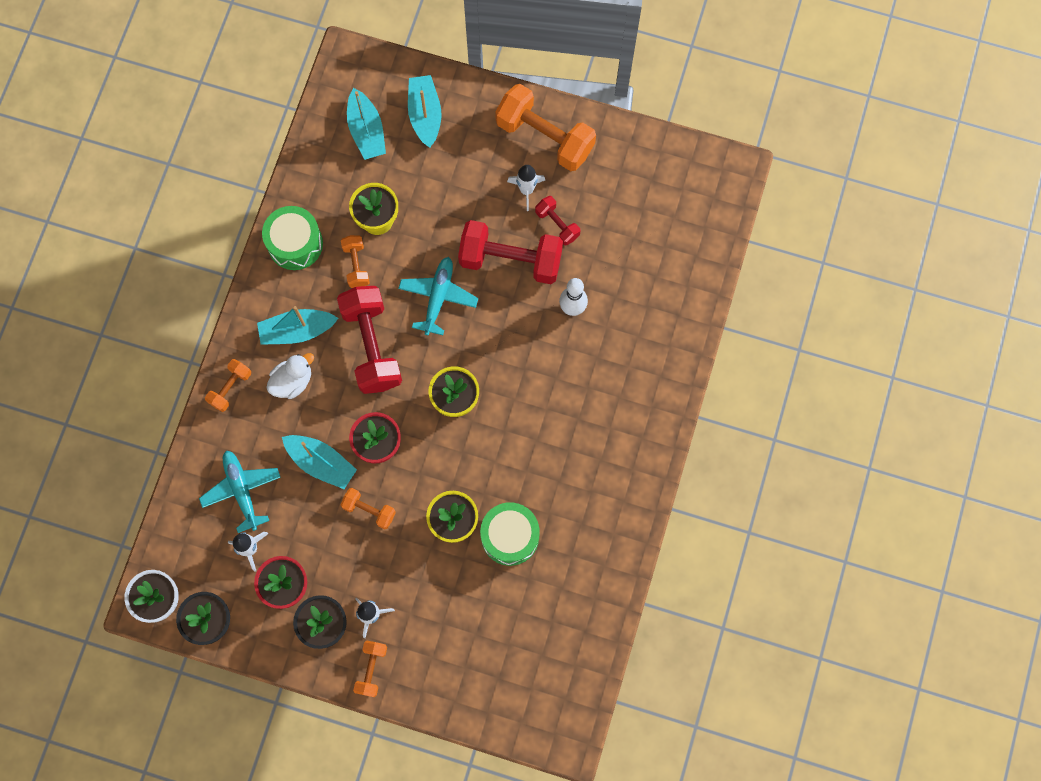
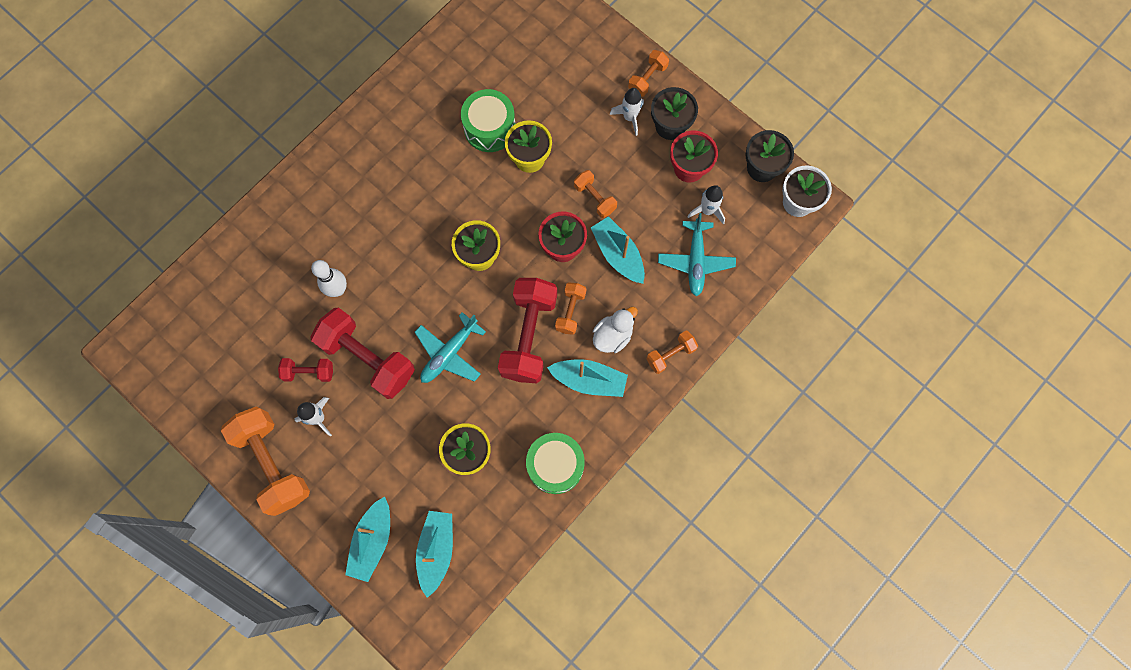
camera: 155 degrees left, 0 degrees up
(292, 381) = (613, 336): white duck -> white duck turned 150 degrees clockwise
(356, 265) = (508, 417): orange dumbbell -> orange dumbbell (570, 311)
(557, 224) = (309, 372): red dumbbell -> red dumbbell turned 75 degrees counterclockwise

